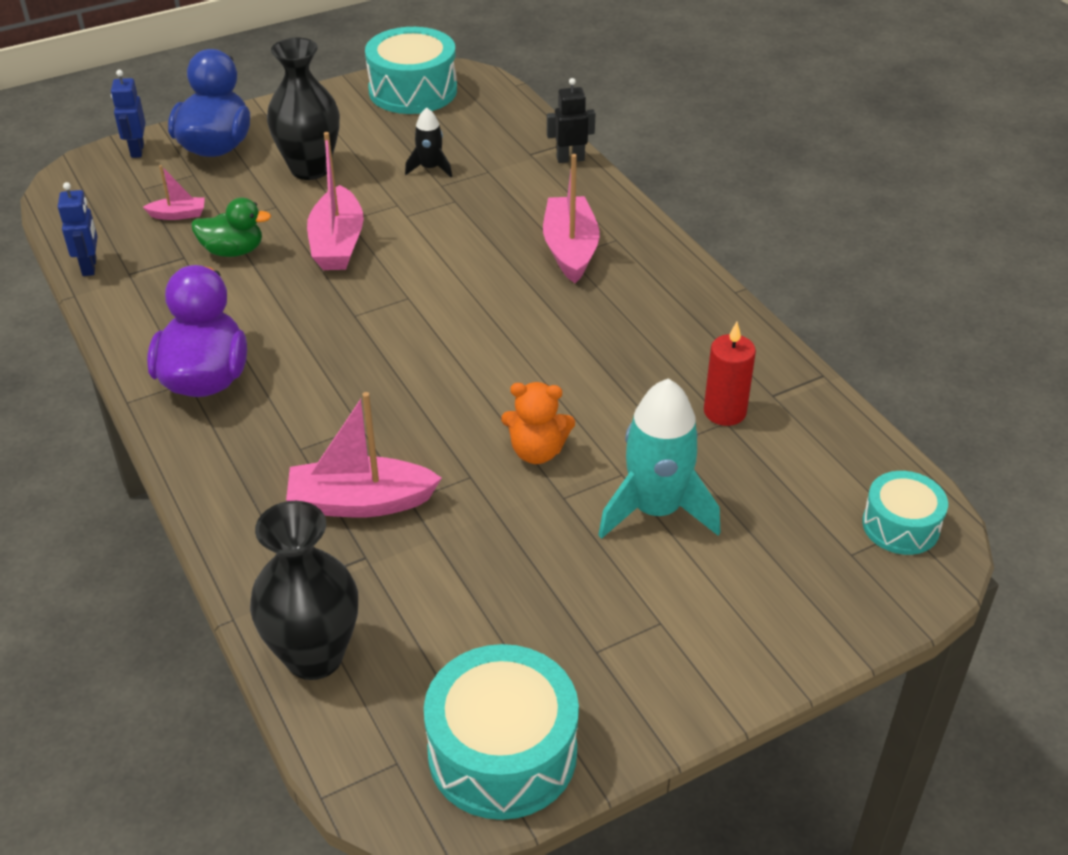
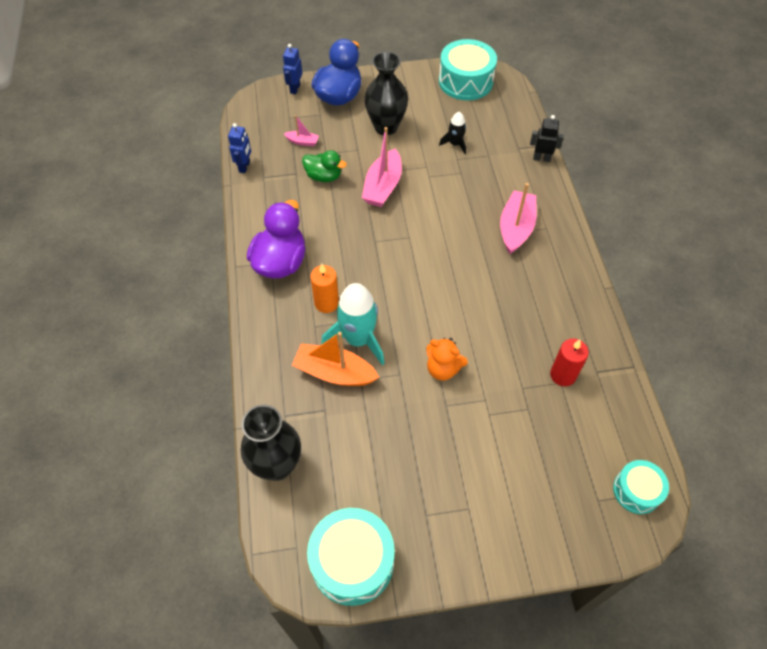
camera: 20 degrees right, 15 degrees up
(307, 413) = (326, 303): none -> orange candle
(360, 502) = (334, 372): pink boat -> orange boat
(656, 510) = (495, 431): turquoise rocket -> turquoise rocket (358, 339)

